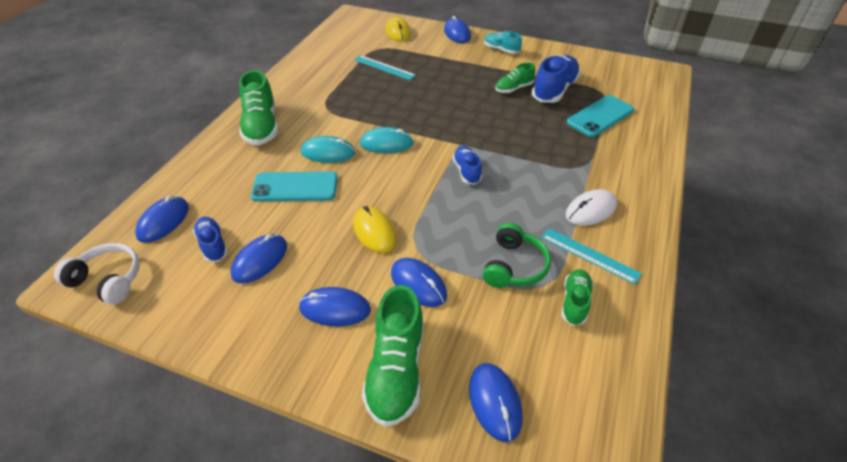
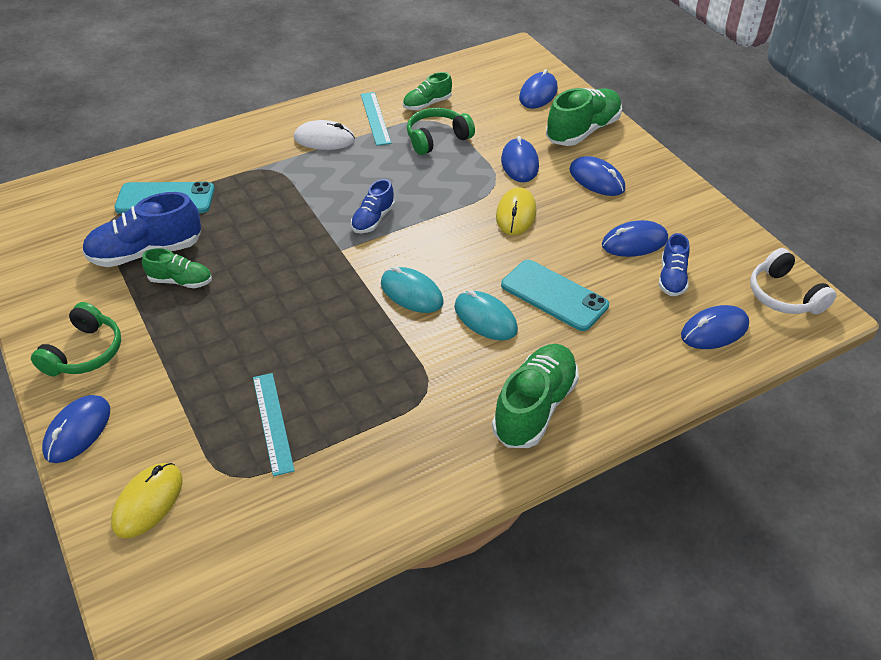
camera: 140 degrees left, 0 degrees up
(501, 50) = (85, 352): turquoise shoe -> green headphones

